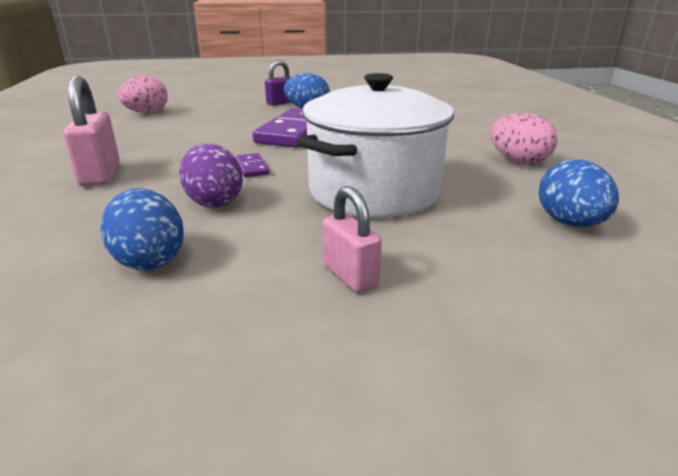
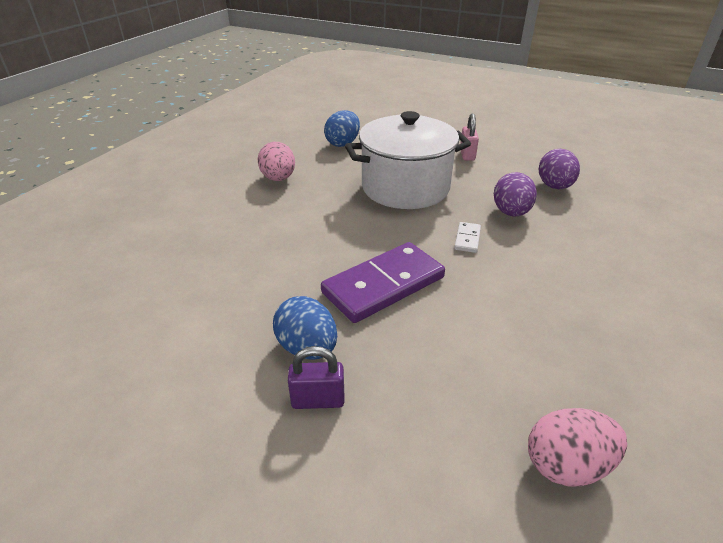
camera: 145 degrees left, 10 degrees up
(100, 175) = (601, 275): pink padlock -> none
(149, 260) = (554, 186): blue egg -> purple egg
(252, 167) = (467, 239): purple domino -> white domino

